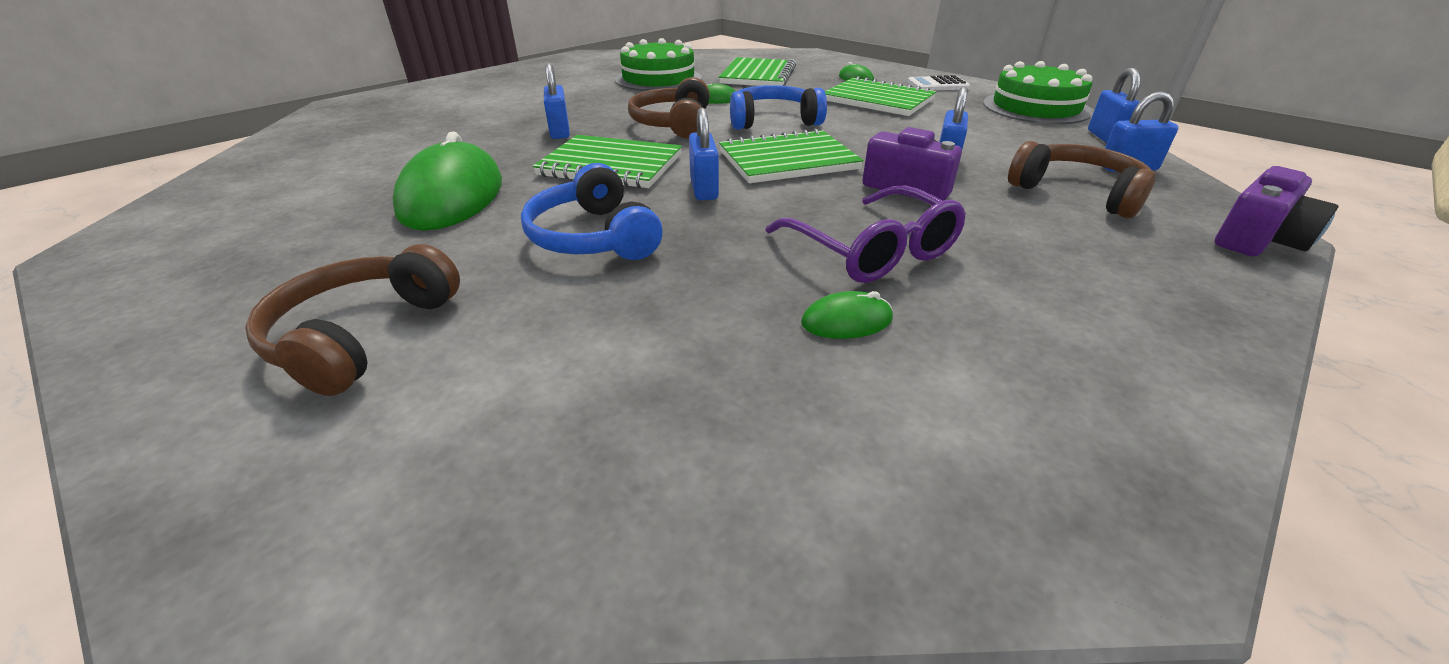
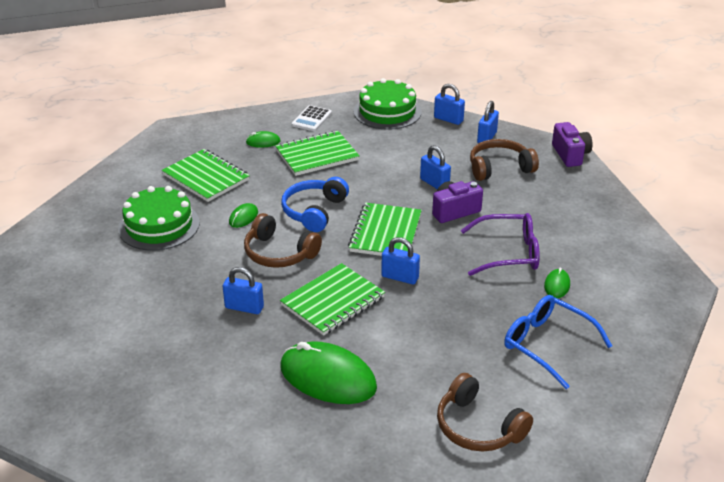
camera: 60 degrees left, 0 degrees up
(594, 237) = (430, 333): blue headphones -> none
(648, 355) = (547, 345): none -> blue glasses

